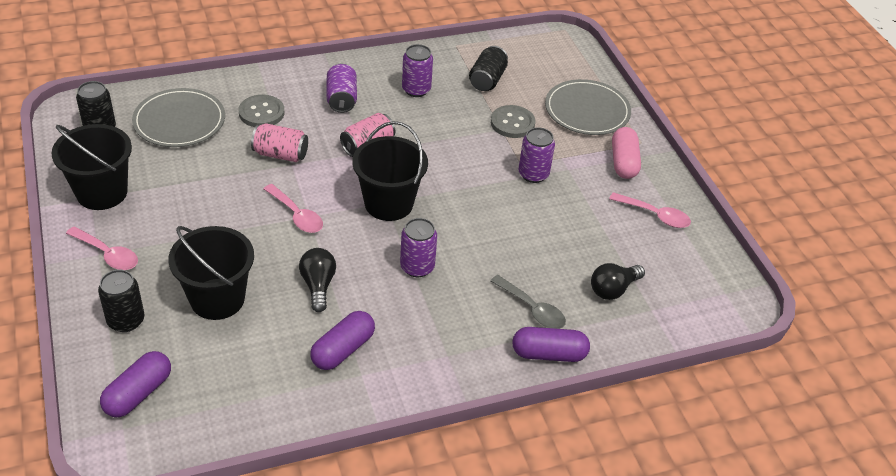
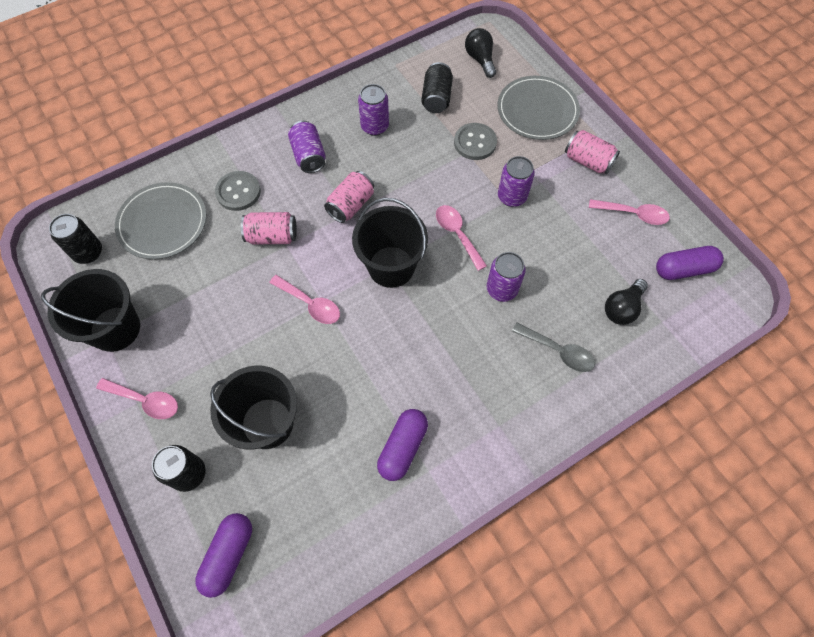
camera: 10 degrees left, 20 degrees up
(318, 286) = (356, 380): black light bulb -> black light bulb (480, 59)
(417, 267) = (440, 333): purple can -> purple can (501, 289)
(465, 192) = (457, 234): none -> pink spoon
(549, 354) = (588, 397): purple capsule -> purple capsule (684, 269)
(623, 162) = (587, 161): pink capsule -> pink can

